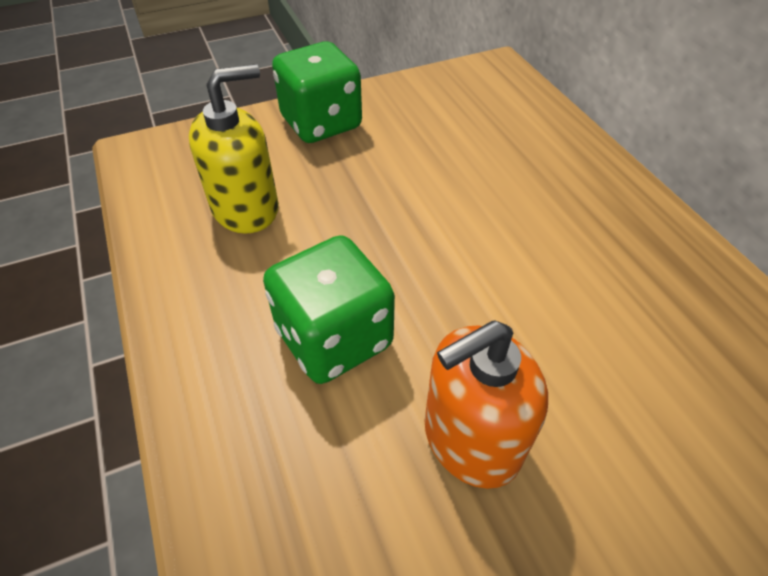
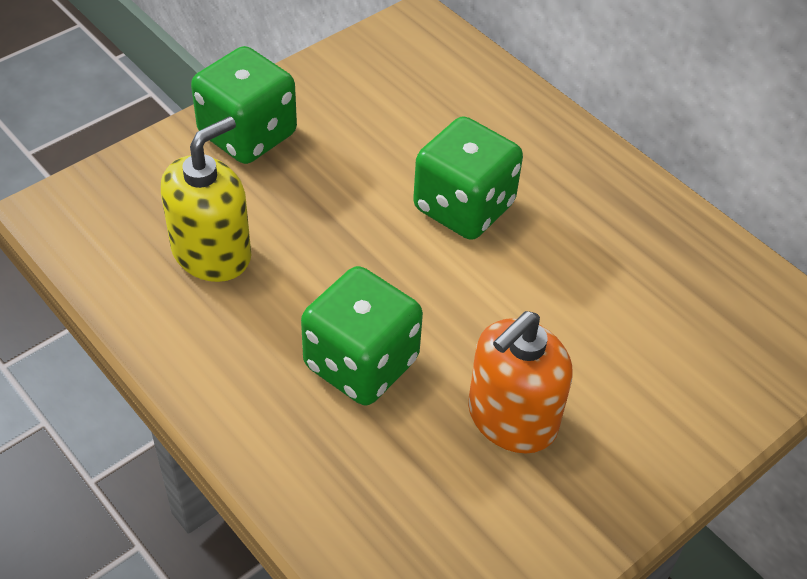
camera: 20 degrees left, 0 degrees up
(488, 213) = (463, 207): none -> green dice

